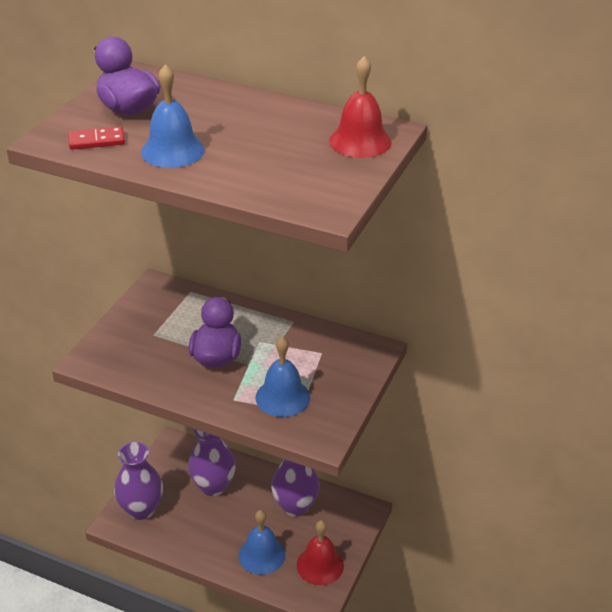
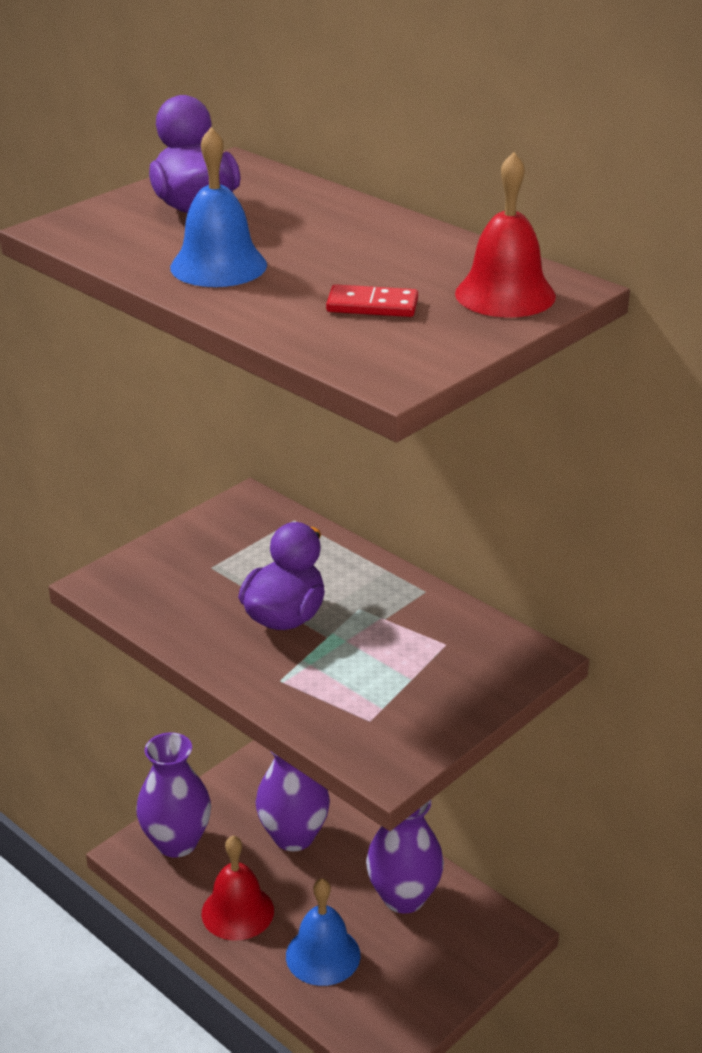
camera: 20 degrees right, 5 degrees down
(96, 141) = (123, 238): red domino -> red domino (372, 305)
(282, 397) = (354, 693): blue bell -> none
(320, 565) = (405, 995): red bell -> red bell (237, 912)

